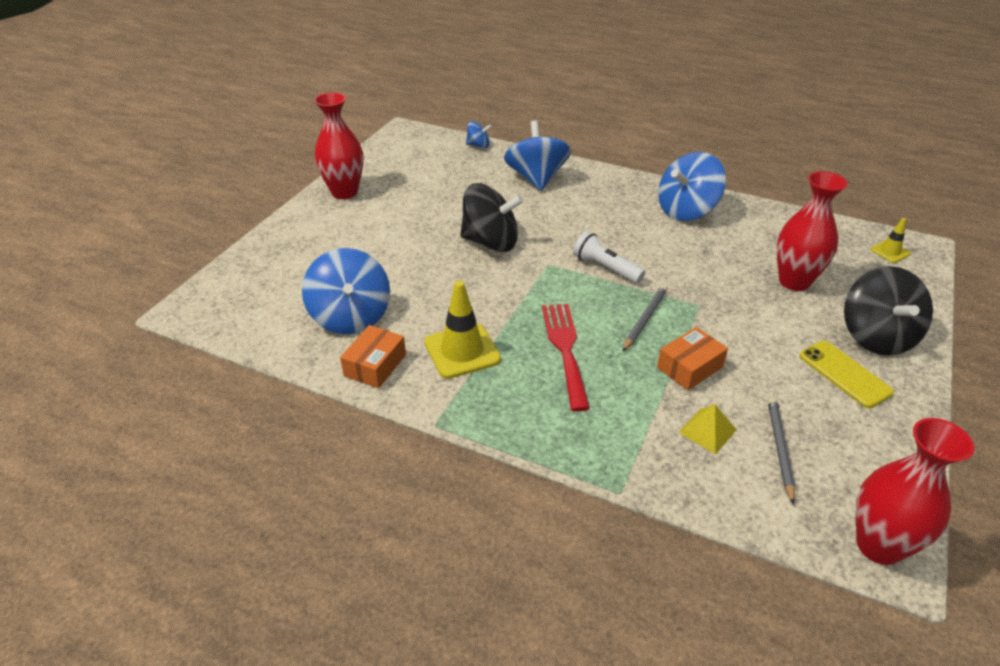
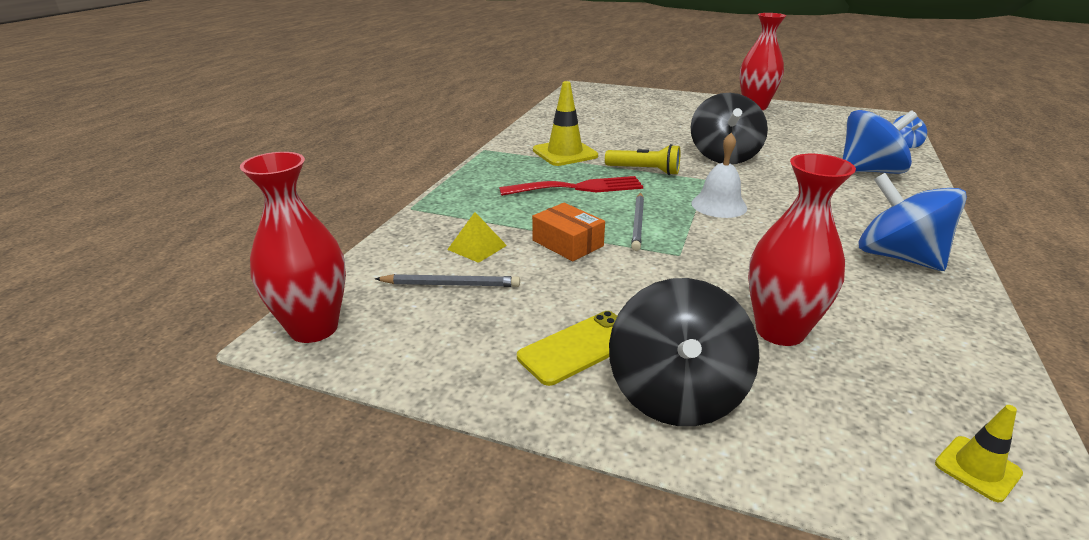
camera: 85 degrees right, 10 degrees down
(351, 317) = (592, 121): blue spinning top -> none
(375, 365) = (542, 131): orange box -> none
(523, 298) = (644, 171): none -> yellow flashlight
(605, 268) = (719, 205): white flashlight -> white bell
(644, 319) = (638, 223): grey pencil -> grey pencil turned 75 degrees clockwise
(876, 337) = (676, 394): black spinning top -> black spinning top turned 75 degrees counterclockwise

